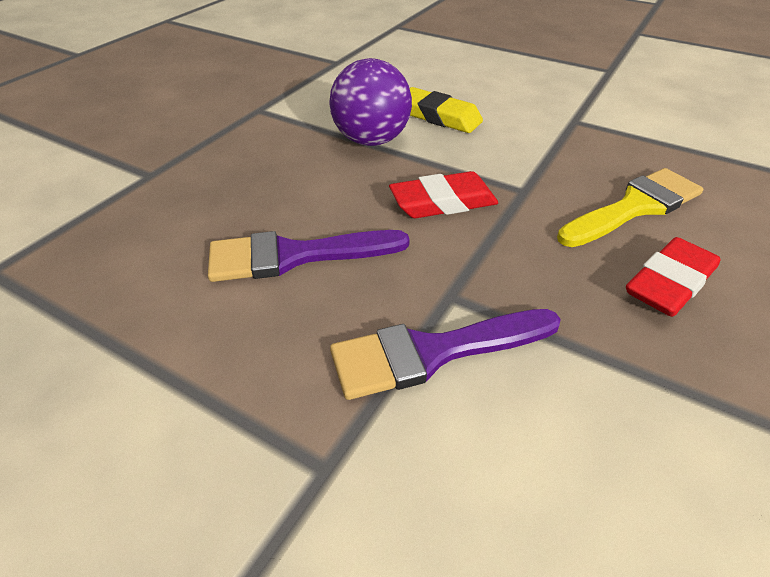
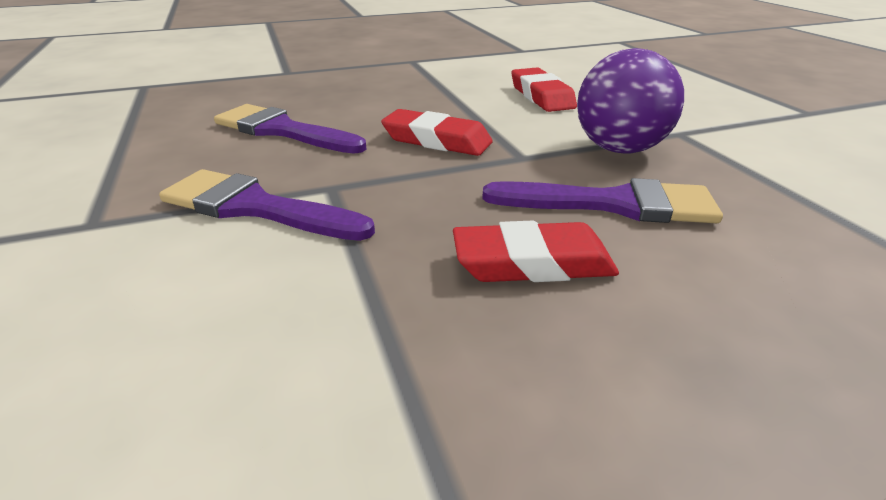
camera: 40 degrees right, 10 degrees down
(371, 140) = (456, 94): purple ball -> purple ball (619, 149)
(439, 116) = (541, 96): yellow eraser -> red eraser
(634, 207) = (613, 204): yellow brush -> purple brush

